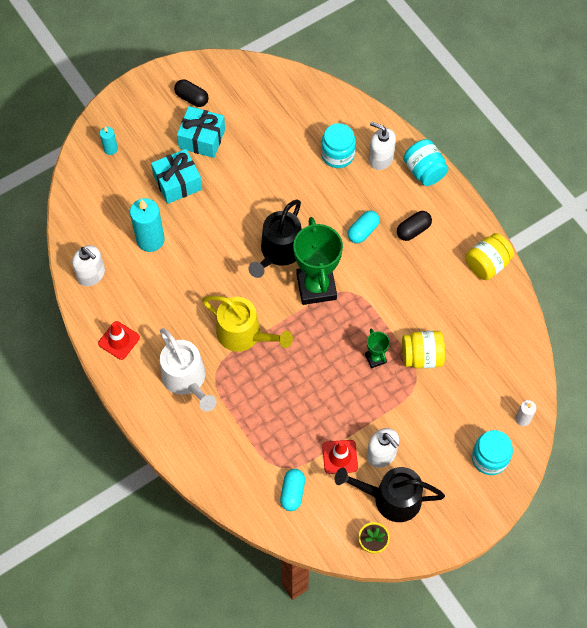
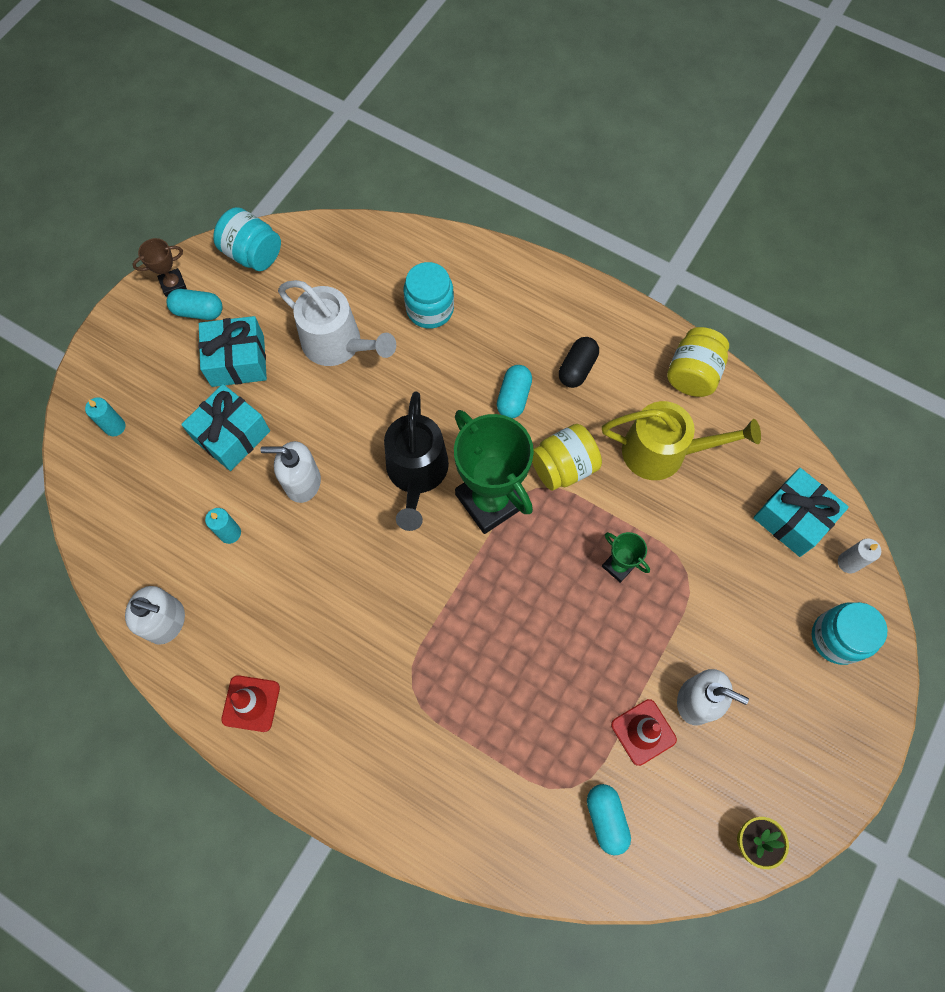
camera: 25 degrees left, 5 degrees up
(150, 240) = (230, 533): turquoise candle -> turquoise candle, size x0.52
(184, 75) = (173, 284): none -> brown trophy
(186, 380) = (376, 718): white watering can -> white watering can (338, 344)
(192, 98) = (198, 311): black capsule -> turquoise capsule
(244, 334) = (426, 613): yellow watering can -> yellow watering can (663, 452)
(380, 158) = (487, 292): white soap dispenser -> white soap dispenser (302, 482)
(390, 498) = (741, 760): black watering can -> none
(422, 356) = (676, 535): yellow jar -> yellow jar (563, 467)
(424, 171) = (551, 285): turquoise jar -> turquoise jar (253, 254)
(502, 378) = (792, 518): none -> turquoise gift

